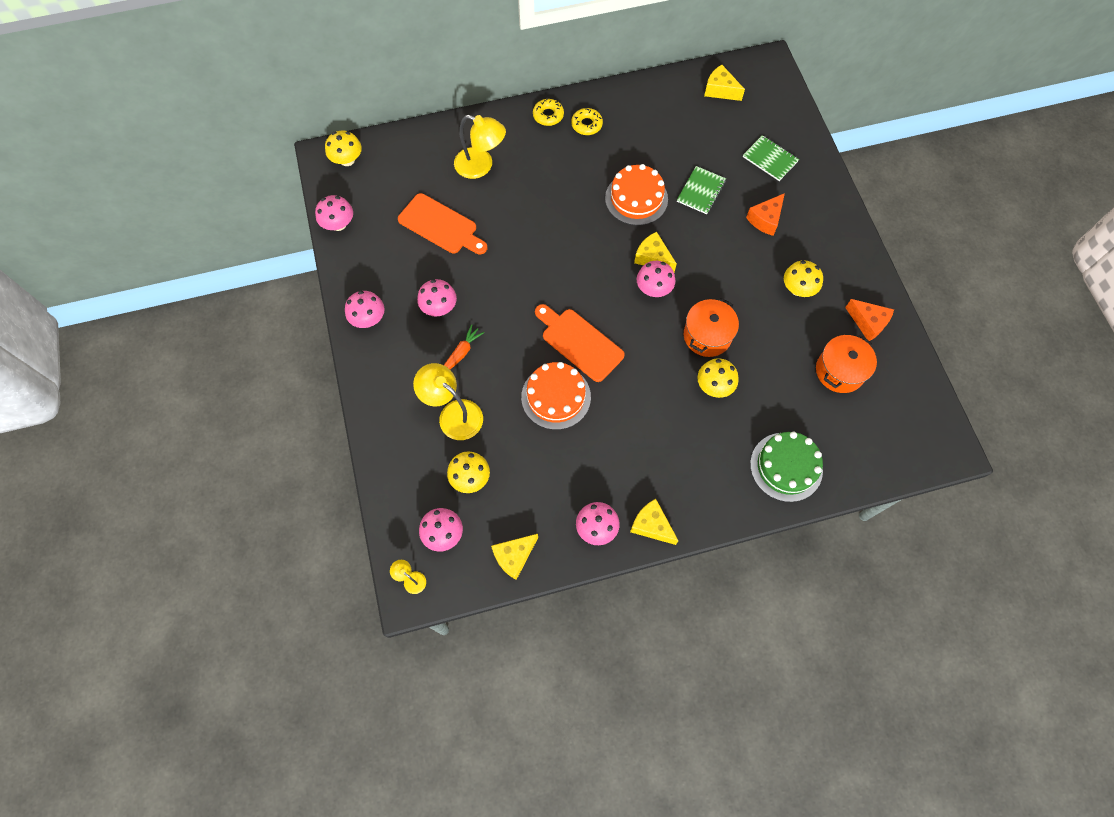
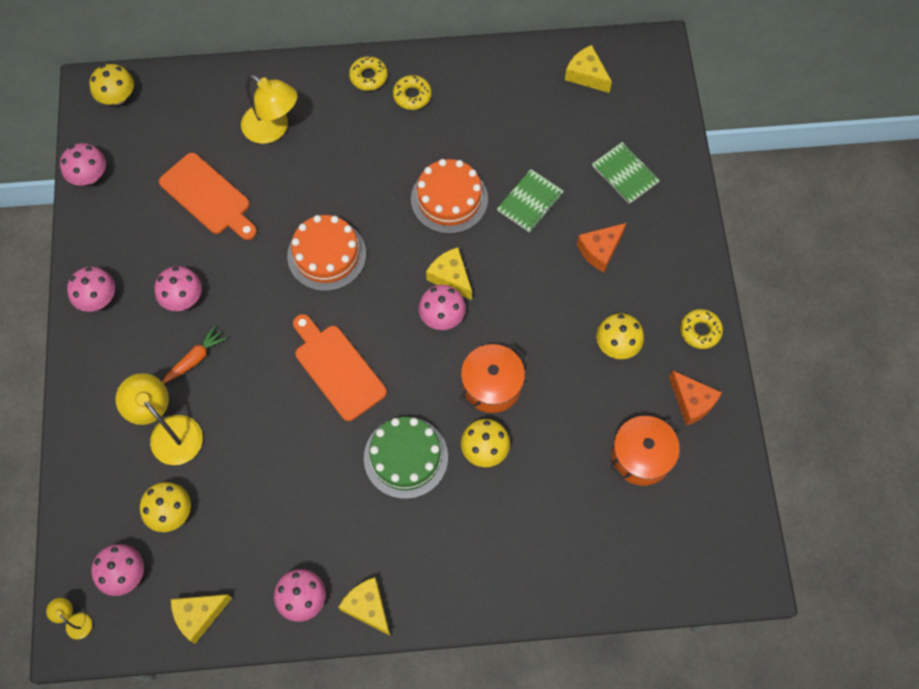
camera: 10 degrees right, 0 degrees up
(556, 397) = (293, 431): orange cake -> orange cake (326, 255)
(786, 467) = (545, 564): green cake -> green cake (405, 457)
(860, 268) = (700, 331): none -> yellow donut

